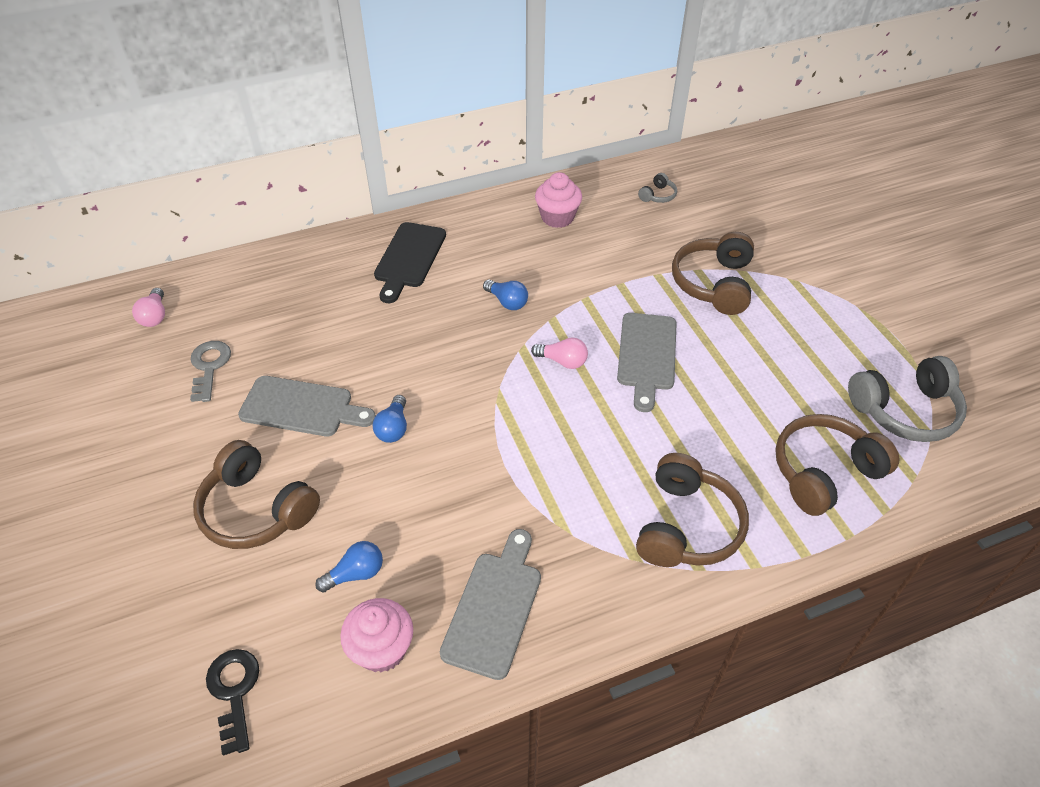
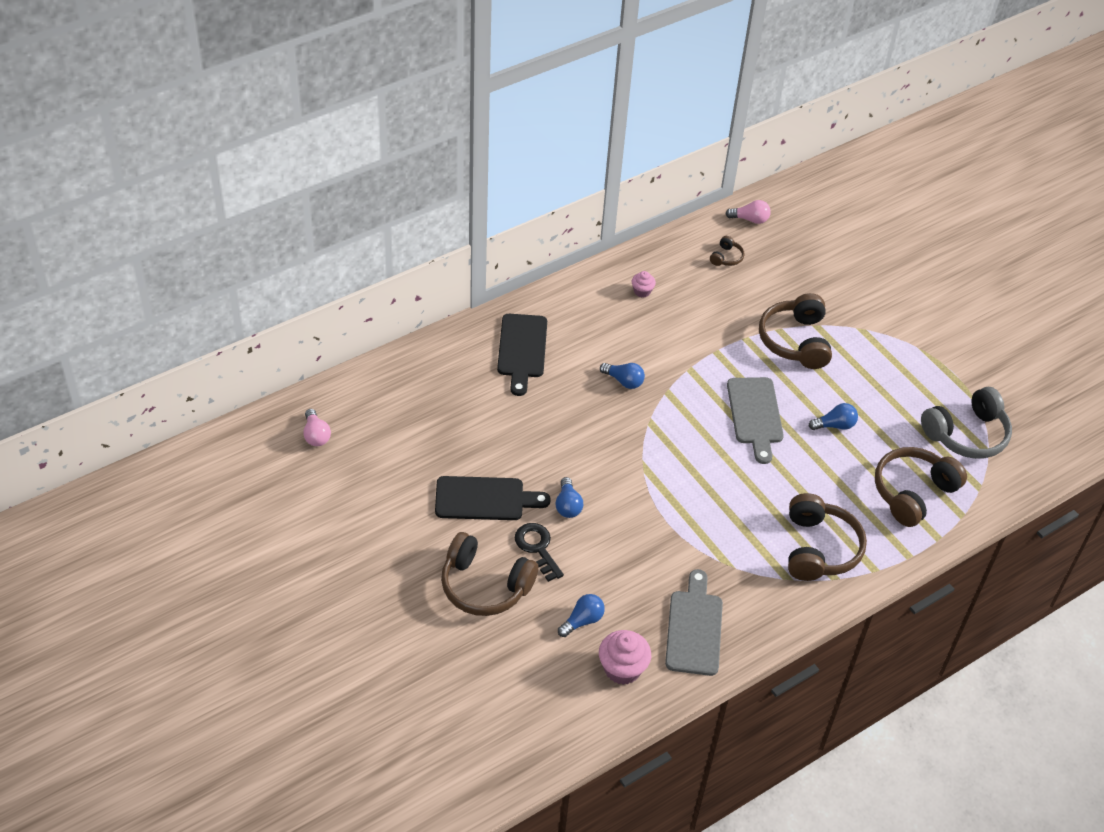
camera: 15 degrees left, 0 degrees up
(209, 367) = (389, 475): grey key -> none
(234, 692) = (527, 714): black key -> black key (537, 548)
(302, 407) = (485, 499): grey cutting board -> black cutting board
(557, 217) = (642, 291): pink cupcake -> pink cupcake, size x0.56
(563, 361) = (687, 429): pink light bulb -> pink light bulb (750, 219)
(658, 195) = (726, 257): grey headphones -> brown headphones
(740, 379) = (835, 425): none -> blue light bulb

